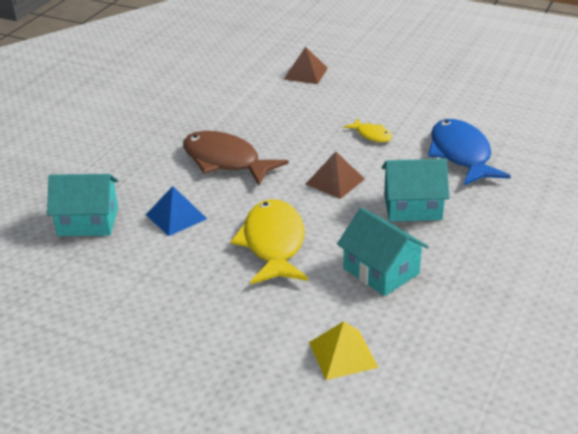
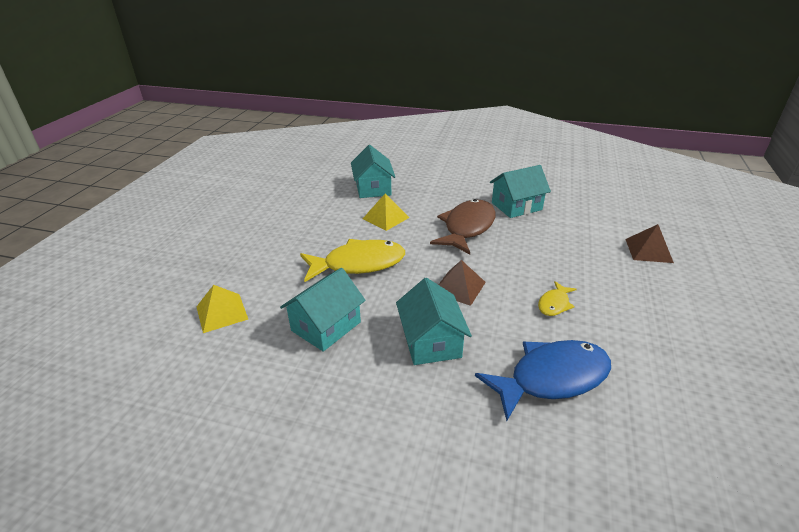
camera: 80 degrees right, 0 degrees up
(176, 216) = (386, 218): blue pyramid -> yellow pyramid
(194, 123) = (516, 206): none -> turquoise house

